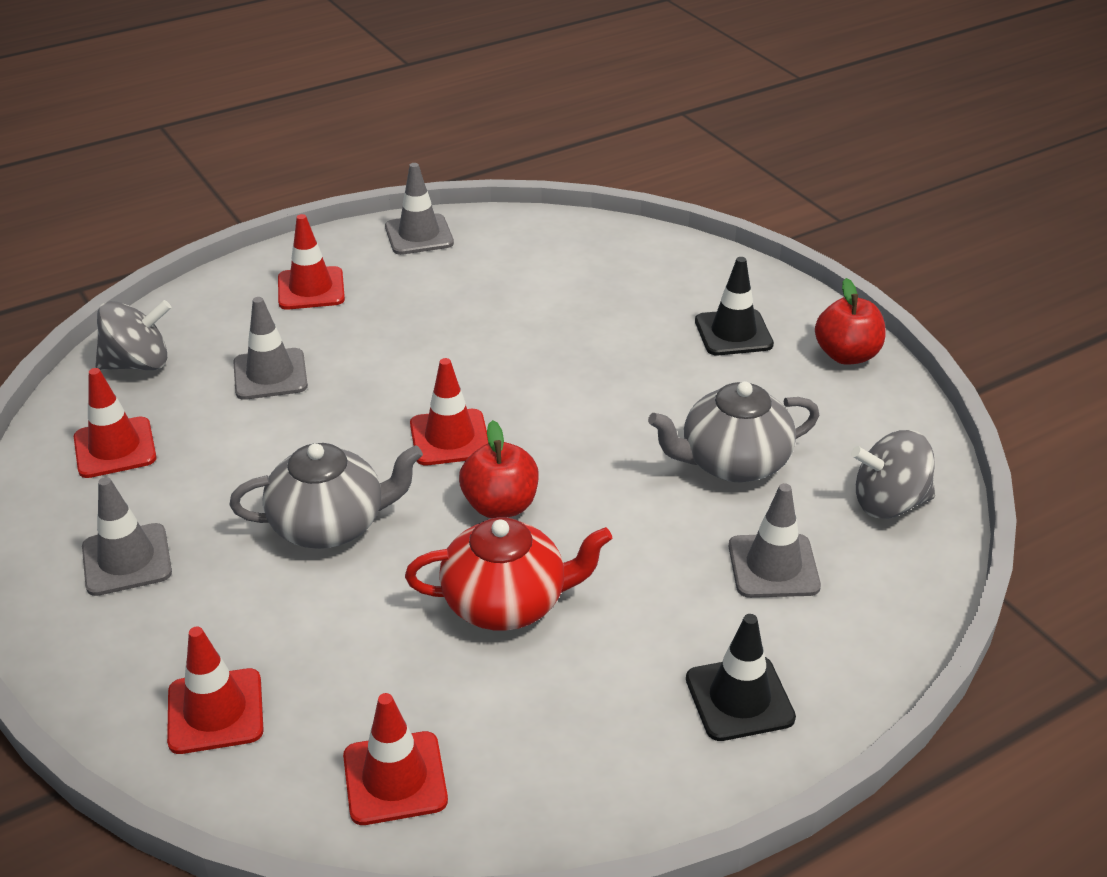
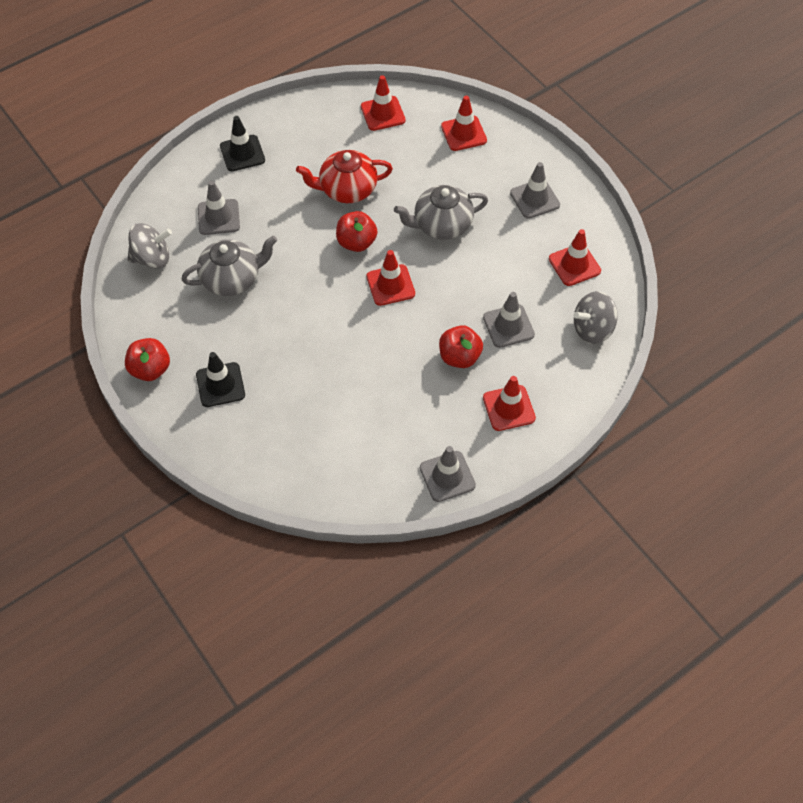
camera: 175 degrees right, 20 degrees up
(362, 344) = (459, 357): none -> red apple

